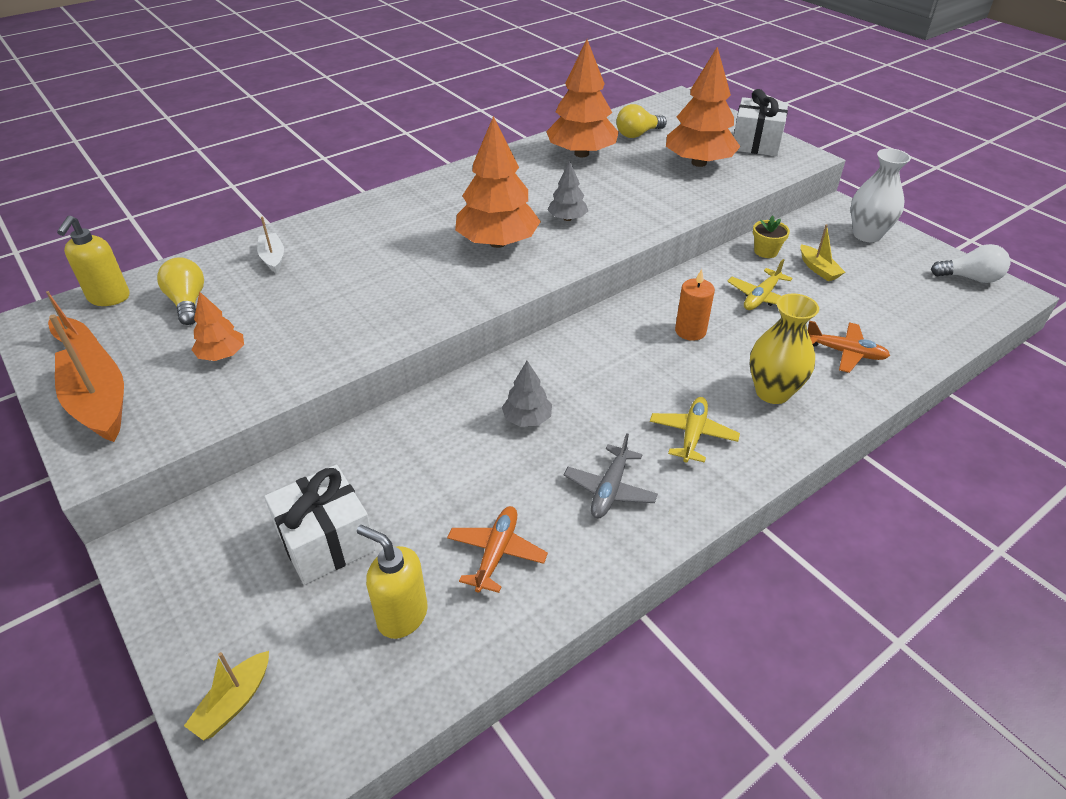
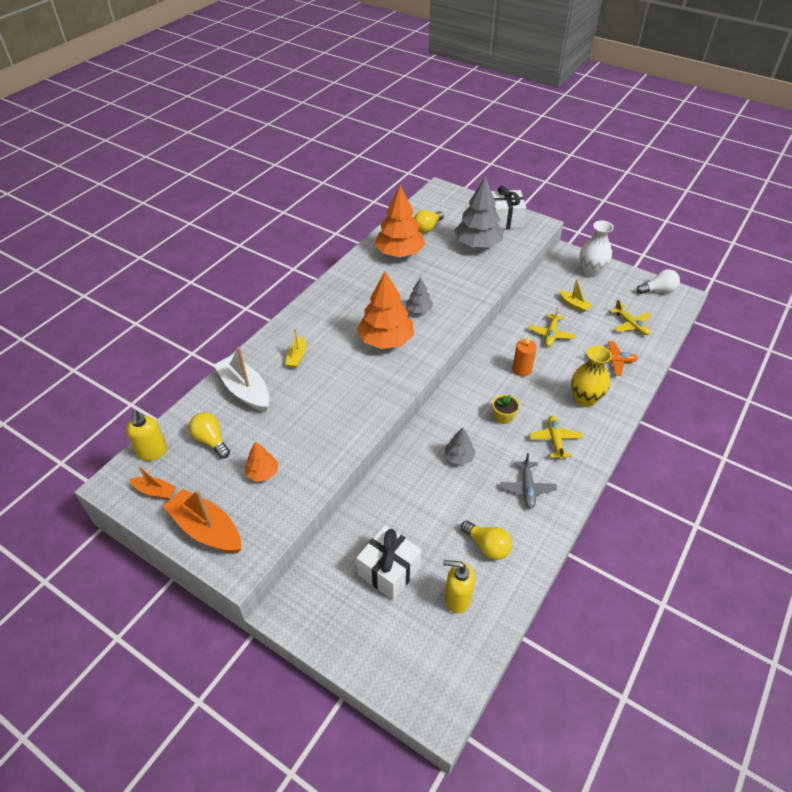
camera: 20 degrees left, 5 degrees up
(234, 702) = (397, 677): yellow boat -> yellow boat (297, 357)
(273, 258) = (245, 390): white boat -> white boat, size x1.89
(496, 553) = (487, 546): orange plane -> yellow light bulb
(699, 163) = (478, 244): orange tree -> grey tree
(766, 251) = (539, 299): yellow flower pot -> yellow flower pot (503, 417)
(901, 312) = (630, 325): none -> yellow plane

